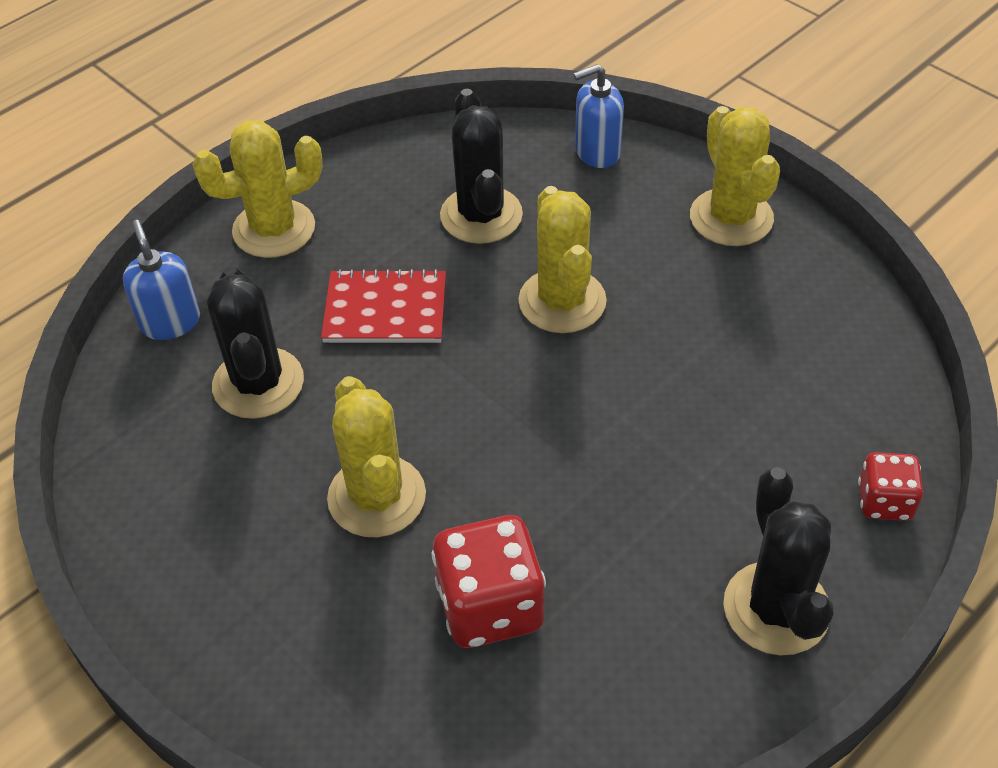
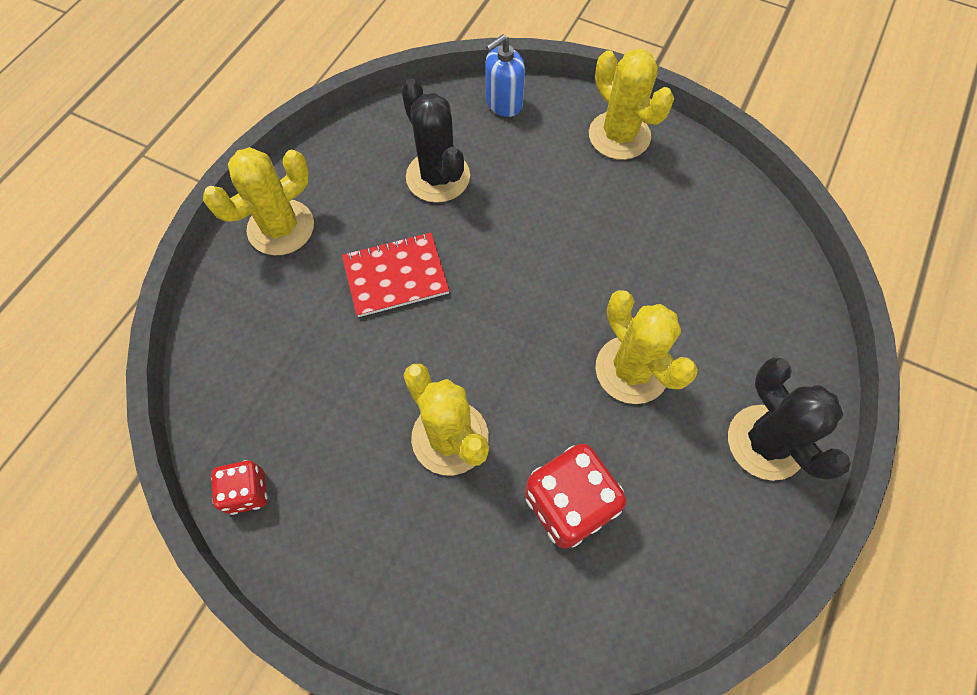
camera: 20 degrees left, 15 degrees up
(170, 322) = (228, 331): blue soap dispenser -> none
(258, 383) = (320, 366): black cactus -> none
(562, 301) = (525, 235): yellow cactus -> yellow cactus (631, 370)
(884, 501) = (805, 336): red dice -> red dice (247, 491)

